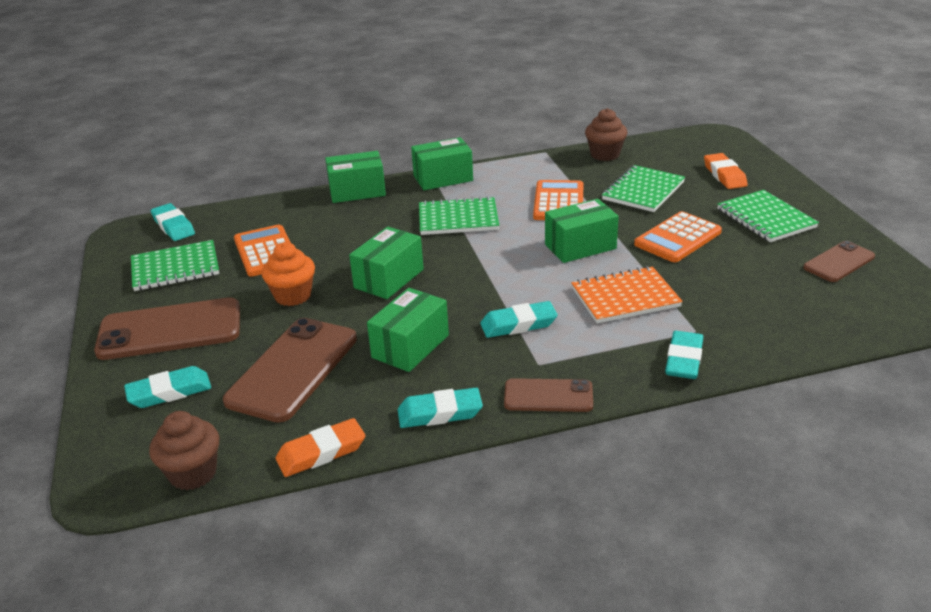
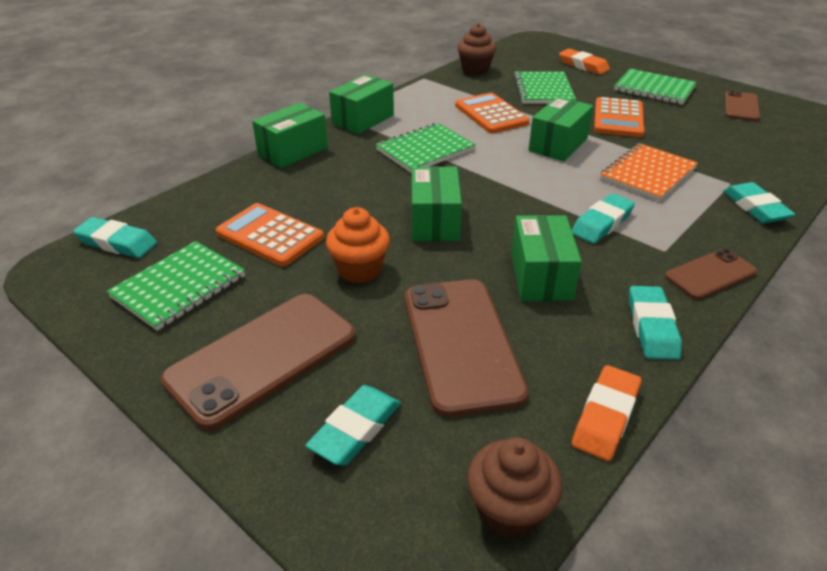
camera: 35 degrees left, 5 degrees up
(440, 413) = (652, 327): turquoise eraser -> turquoise eraser turned 45 degrees counterclockwise

